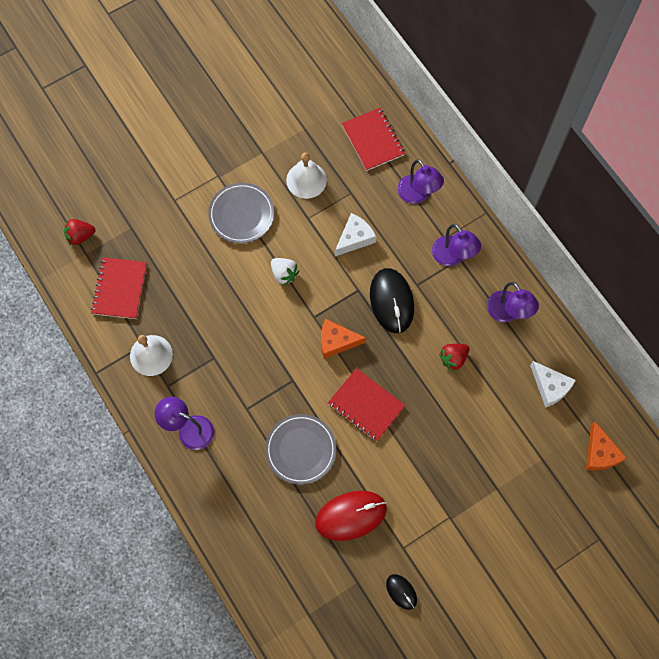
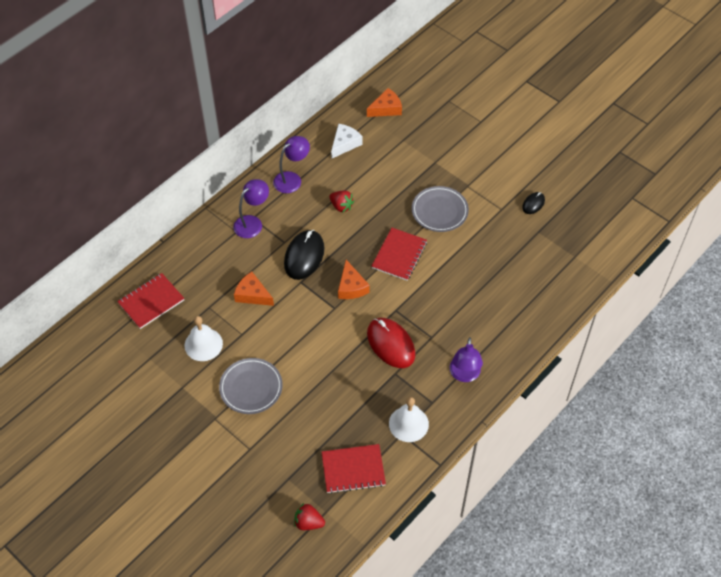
camera: 105 degrees left, 15 degrees down
(80, 236) = (308, 522): red strawberry -> red strawberry turned 135 degrees clockwise
(284, 274) = (301, 339): white strawberry -> none
(301, 450) = (452, 290): grey plate -> grey plate (439, 211)
(351, 515) = (490, 246): red mouse -> red mouse (390, 344)
(354, 238) = (252, 294): white cheese -> orange cheese
(392, 301) = (304, 256): black mouse -> black mouse turned 45 degrees counterclockwise
(417, 195) = (200, 258): purple lamp -> none

